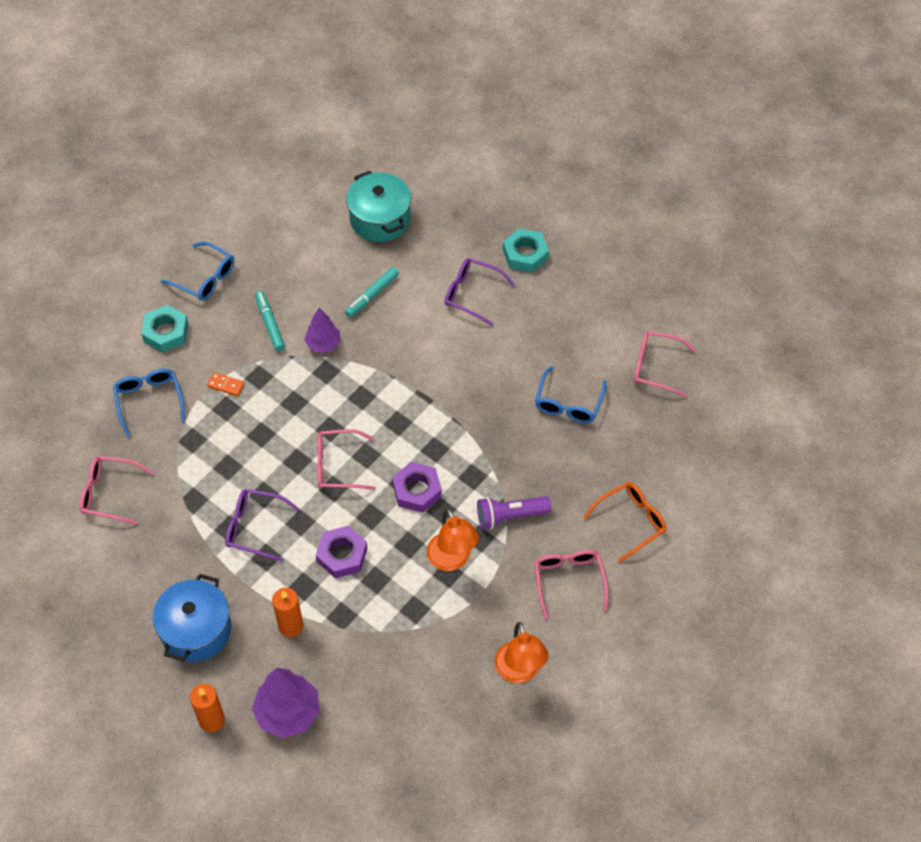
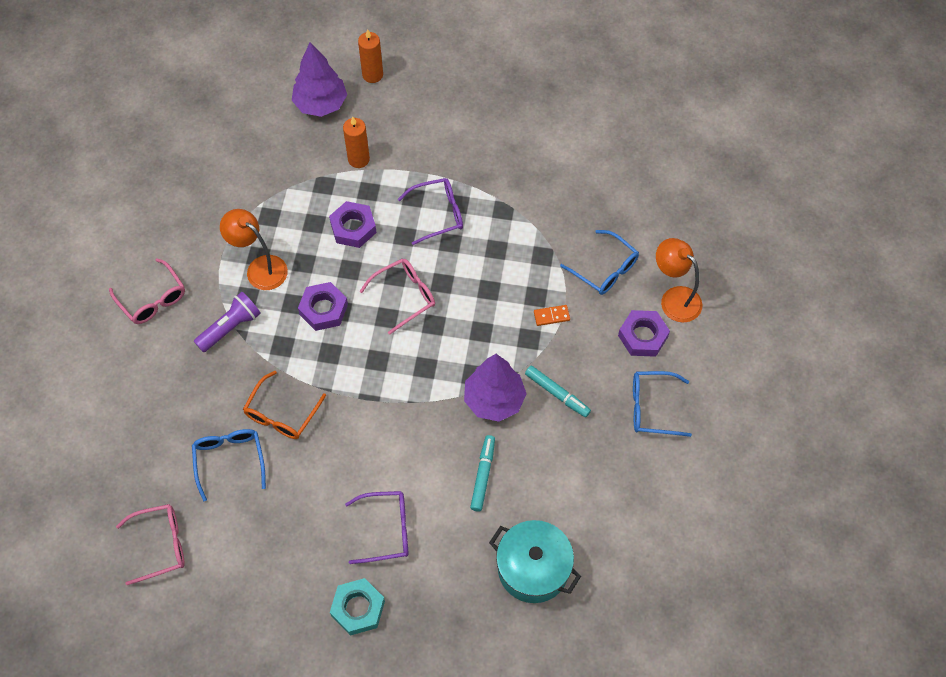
camera: 150 degrees right, 5 degrees up
(109, 493) = (573, 182): pink glasses -> none
(166, 332) = (642, 336): turquoise nut -> purple nut
(196, 630) = (428, 123): blue pot -> none
(323, 344) = (494, 400): purple tree -> purple tree, size x1.61
(519, 672) = (160, 212): orange lamp -> orange lamp (674, 298)
(631, 521) = (120, 376): orange glasses -> orange glasses (281, 414)

